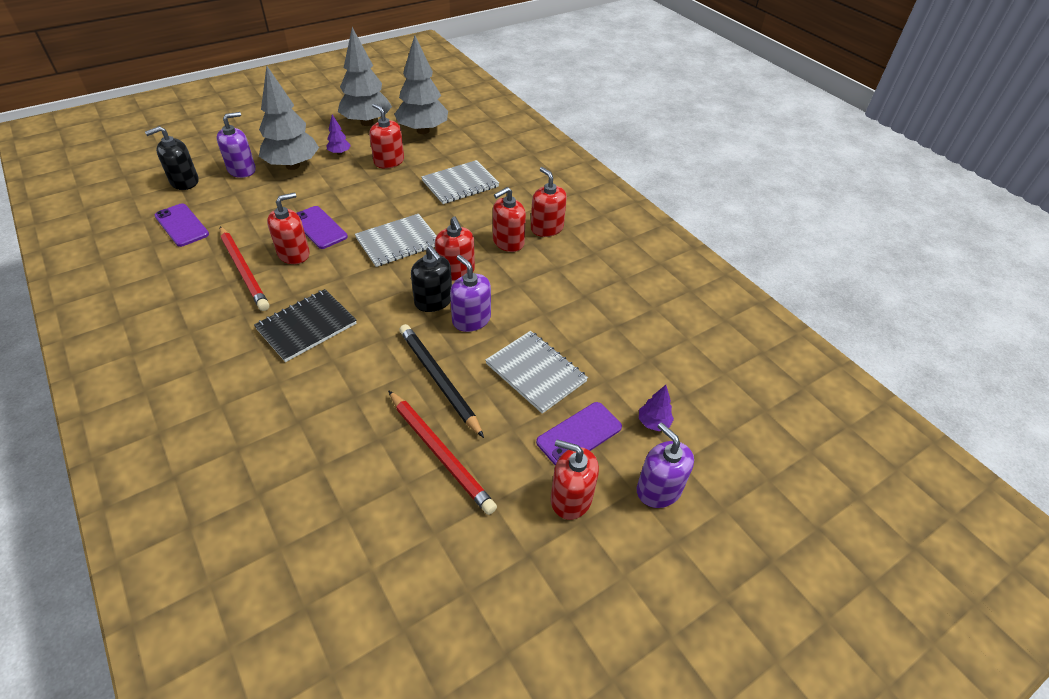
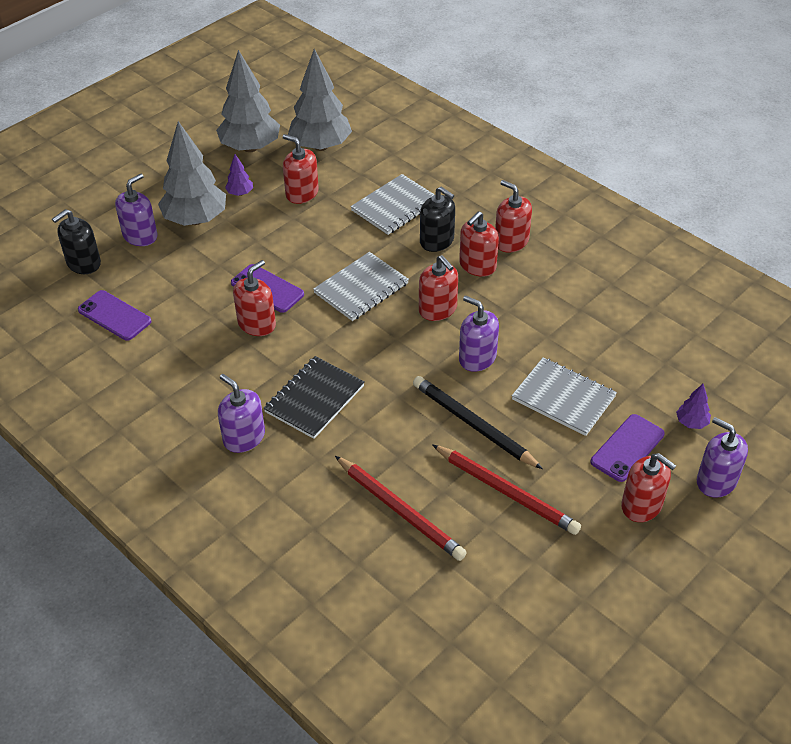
camera: 10 degrees left, 0 degrees up
(225, 348) = (244, 437): none -> purple soap dispenser
(243, 270) = (214, 353): red pencil -> red pencil (400, 510)
(433, 301) = (430, 346): black soap dispenser -> black soap dispenser (437, 241)
(571, 498) = (641, 505): red soap dispenser -> red soap dispenser turned 150 degrees counterclockwise

